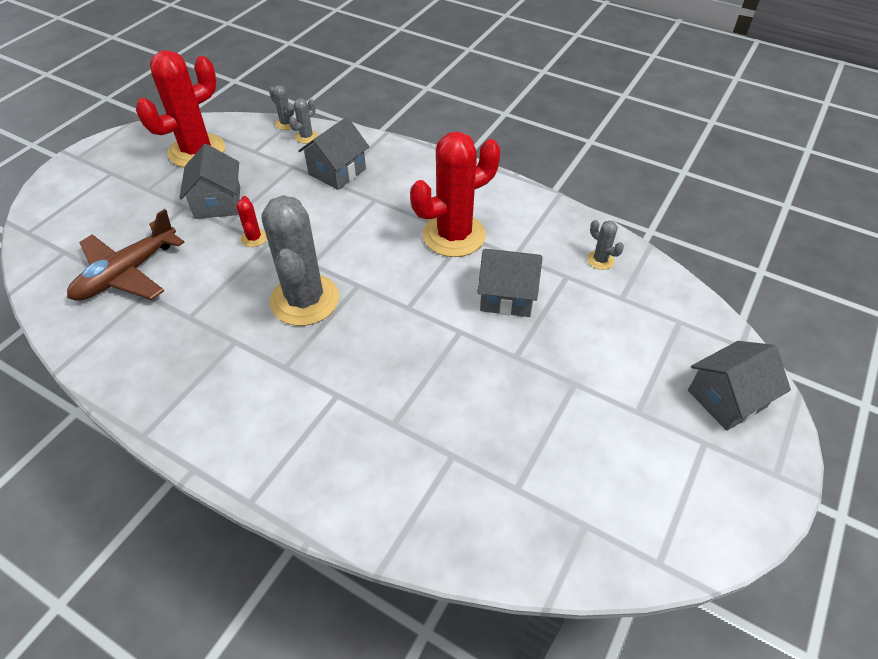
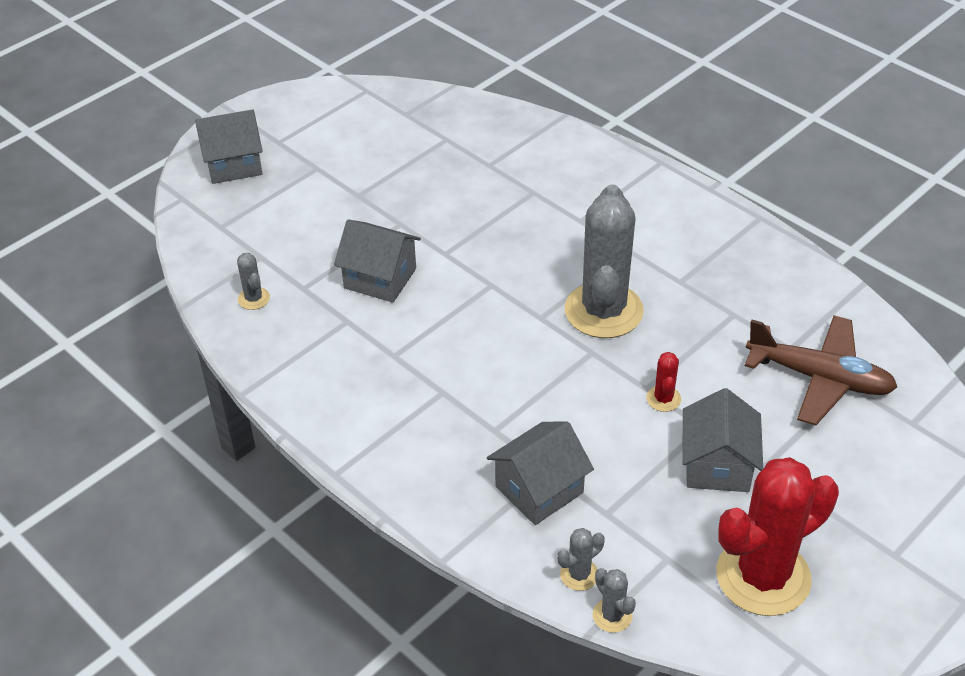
camera: 165 degrees left, 5 degrees down
(127, 273) = (819, 378): brown plane -> brown plane turned 60 degrees clockwise
(454, 235) = (408, 358): red cactus -> none

